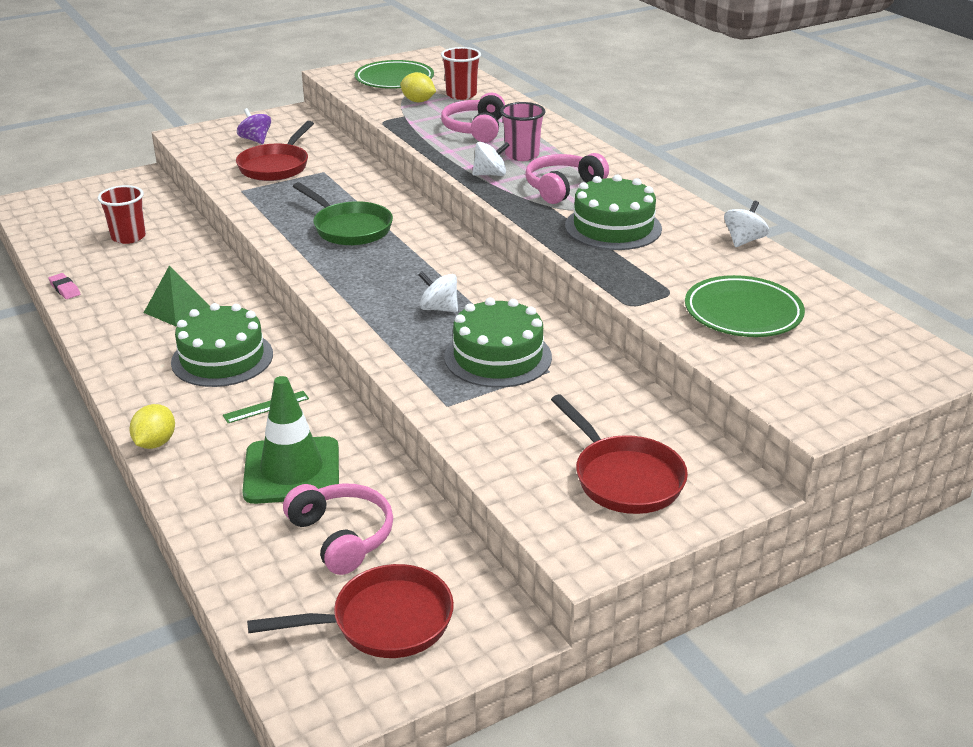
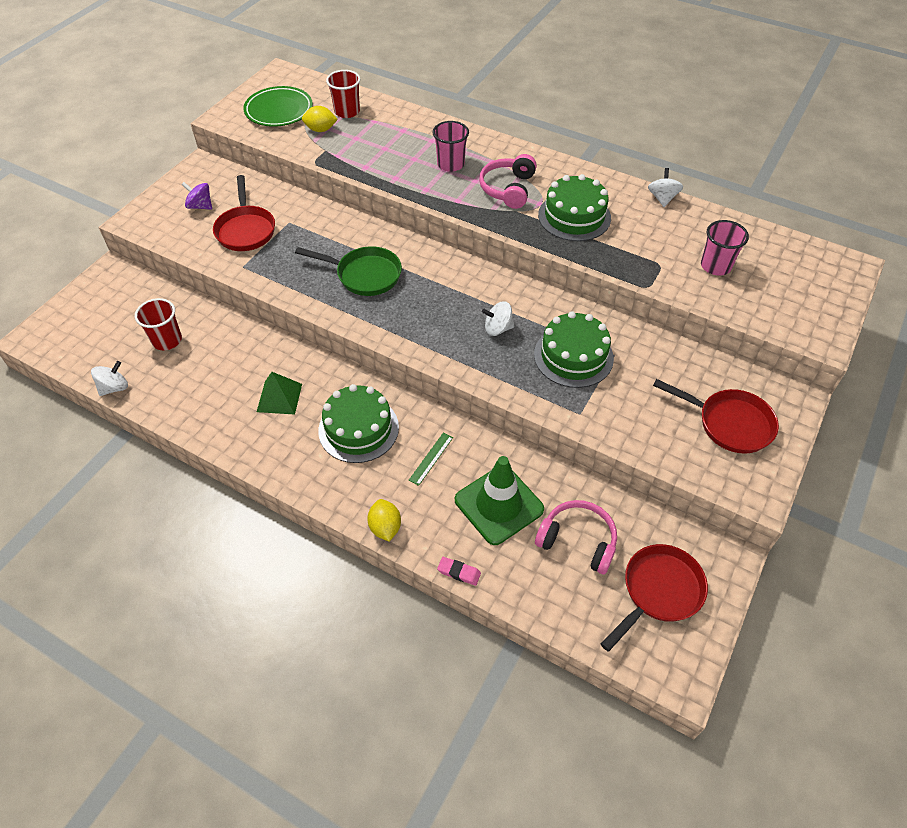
camera: 30 degrees left, 20 degrees up
(65, 289) = (168, 415): pink eraser -> pink eraser (459, 572)
(475, 129) = (392, 147): pink headphones -> none
(490, 174) = (447, 193): white spinning top -> white spinning top (114, 387)
(743, 313) = (715, 266): green plate -> pink cup

